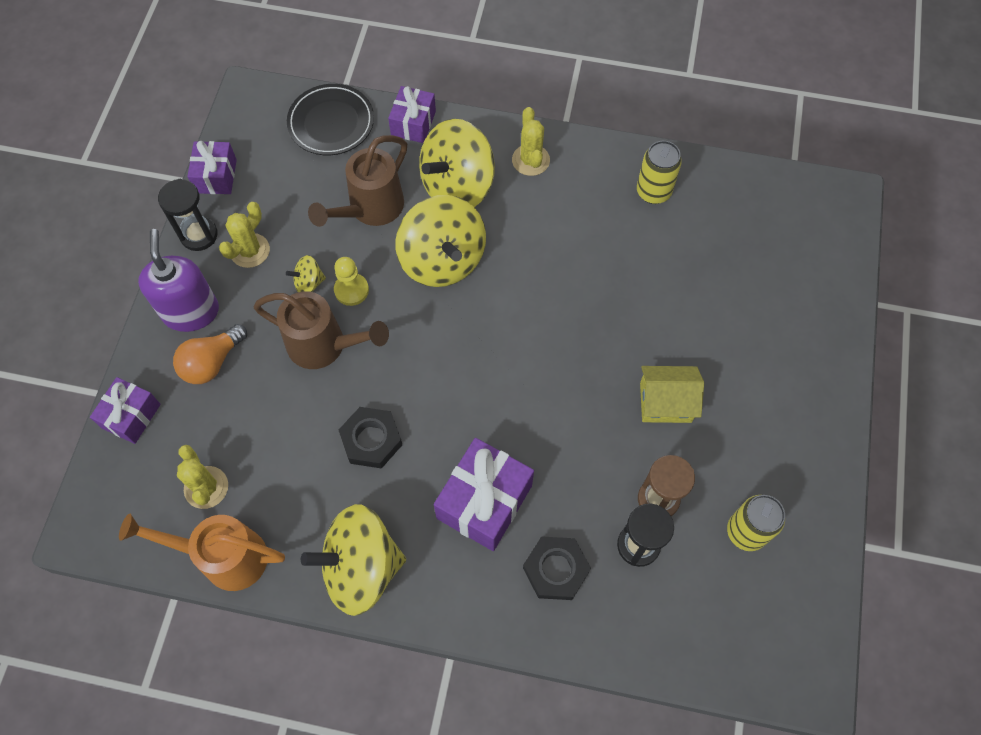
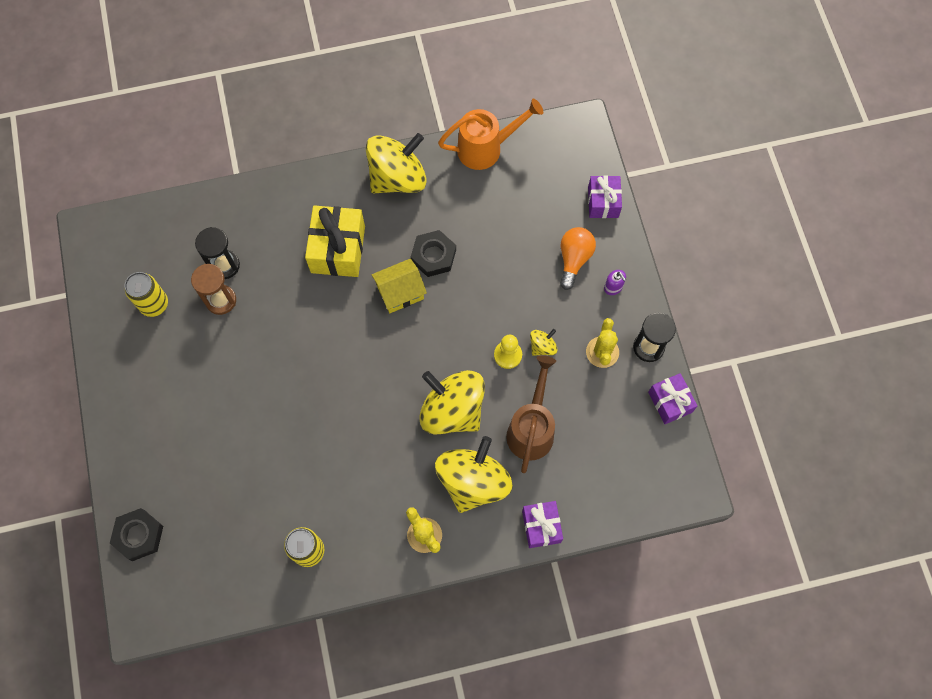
camera: 155 degrees right, 5 degrees up
(191, 312) = (613, 287): purple soap dispenser -> purple soap dispenser, size x0.45
(206, 487) = (524, 181): yellow cactus -> none
(324, 345) = (503, 305): brown watering can -> none
(331, 123) = (610, 494): black plate -> none
(484, 501) = (338, 249): purple gift -> yellow gift
(556, 570) = (273, 228): black nut -> black nut (138, 535)
(665, 402) = (238, 371): yellow house -> yellow house (400, 292)

